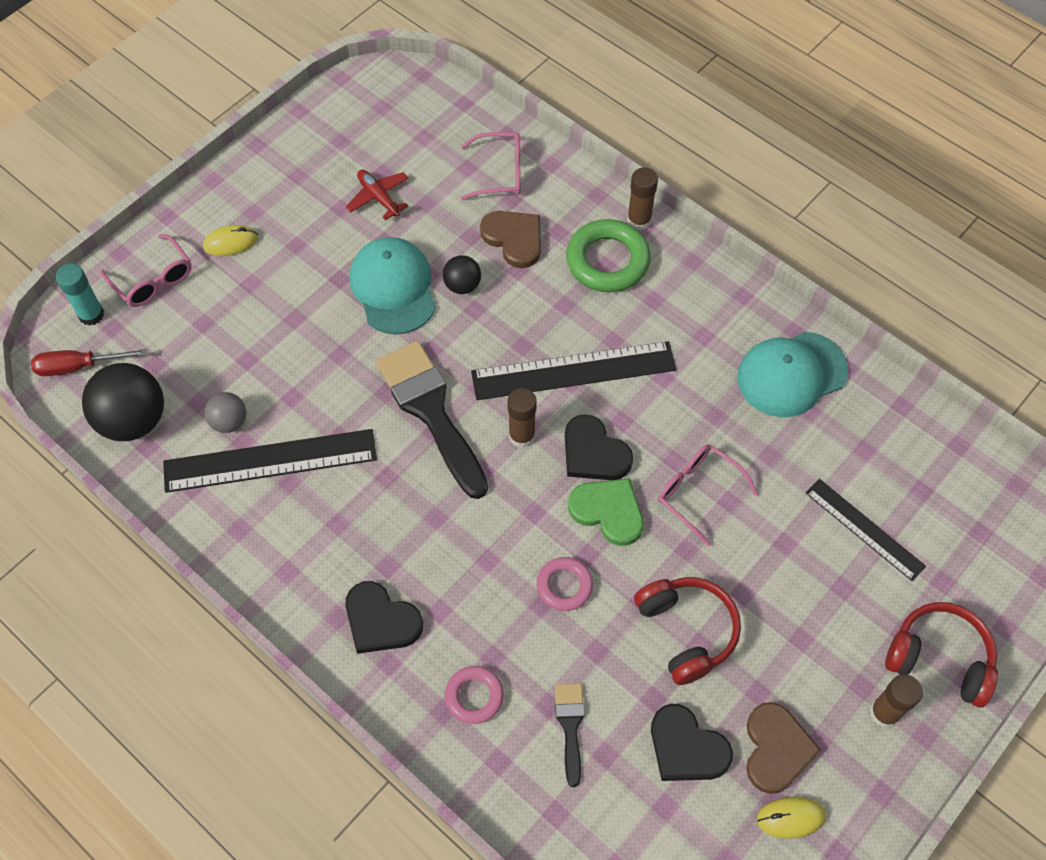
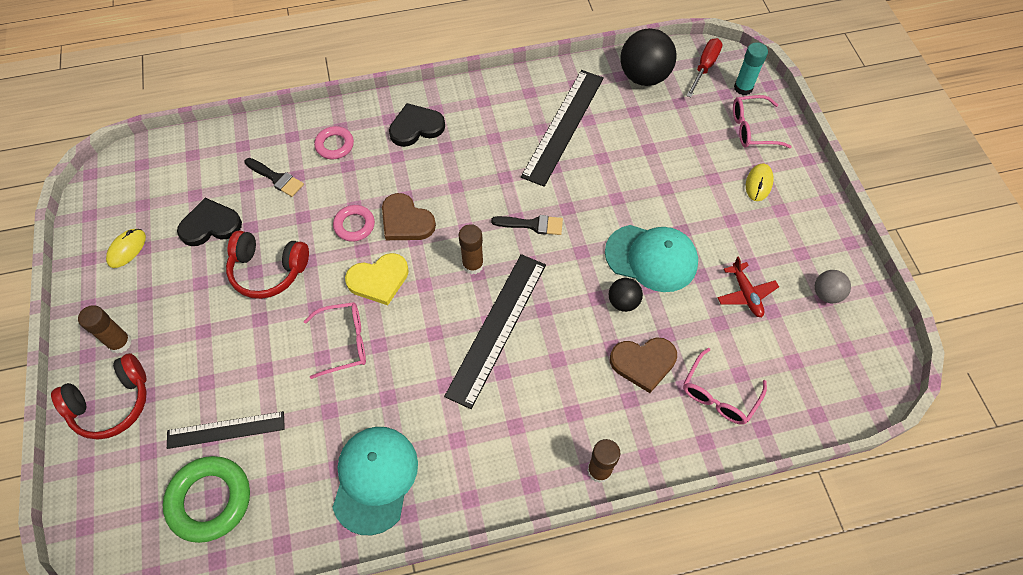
camera: 125 degrees right, 0 degrees up
(229, 422) = (607, 119): grey ball -> grey ball (826, 294)
(379, 197) = (745, 294): red plane -> red plane turned 75 degrees clockwise
(431, 412) = (532, 225): black brush -> black brush, size x0.49
(594, 453) = (425, 299): black heart -> none
(607, 261) = (576, 417): green ring -> green ring (210, 500)
(608, 511) = (379, 280): green heart -> yellow heart
(776, 749) = (164, 269): brown heart -> brown heart (406, 221)

